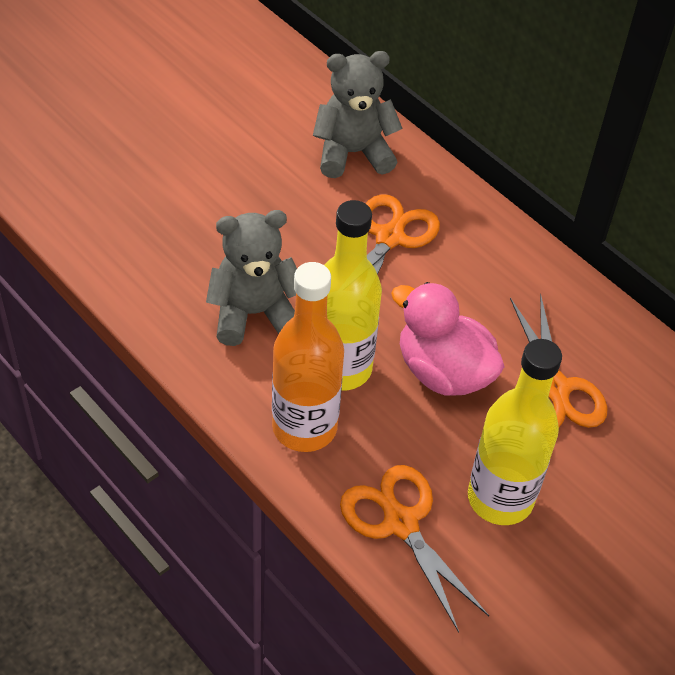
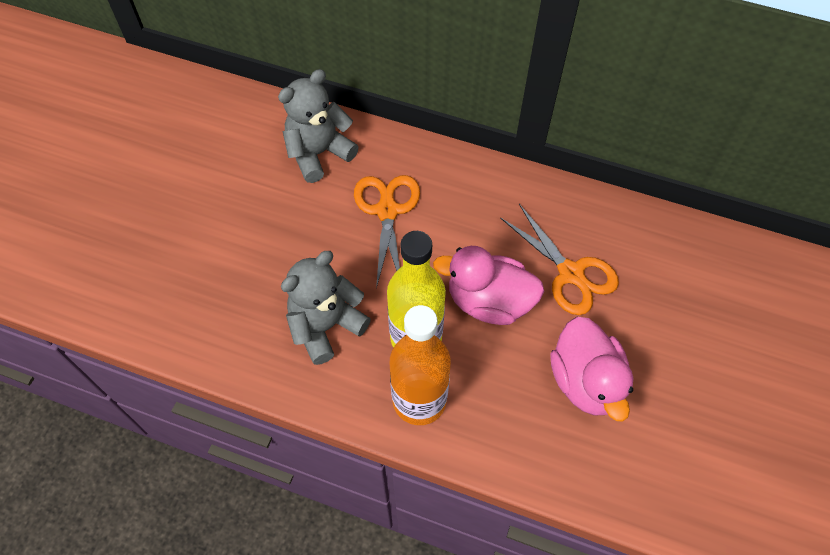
camera: 25 degrees left, 10 degrees up
(401, 523) = (532, 440): orange scissors -> none
(500, 498) = (586, 381): yellow bottle -> pink duck

